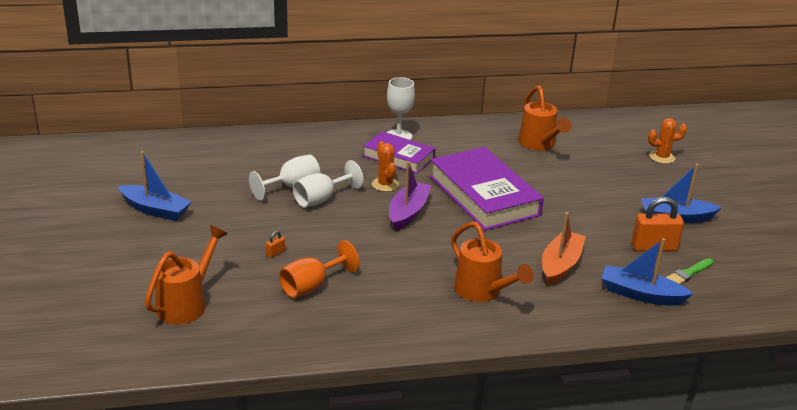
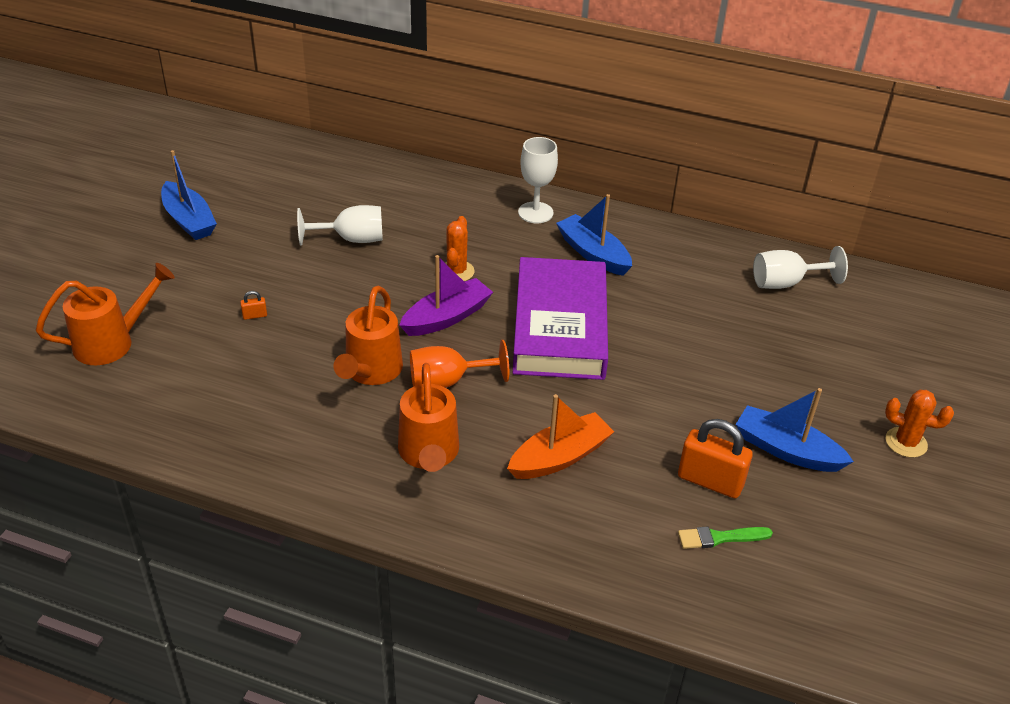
camera: 30 degrees right, 10 degrees up
(311, 286) = (251, 371): orange goblet -> orange goblet (447, 381)
(321, 199) = (367, 266): white goblet -> white goblet (786, 283)
(398, 157) = (508, 240): purple book -> none
(539, 144) = (703, 279): orange watering can -> orange watering can (371, 372)
(640, 294) = (622, 540): blue boat -> blue boat (593, 254)
(662, 157) = (859, 354): orange cactus -> orange cactus (906, 442)

